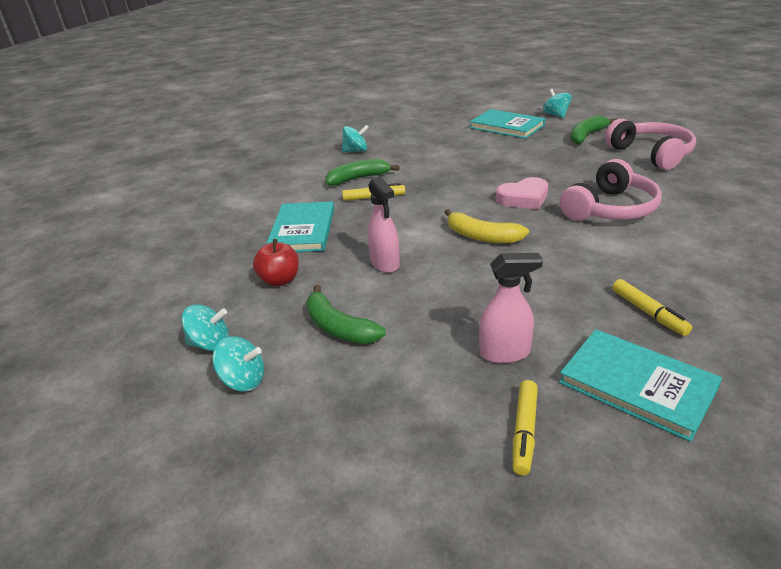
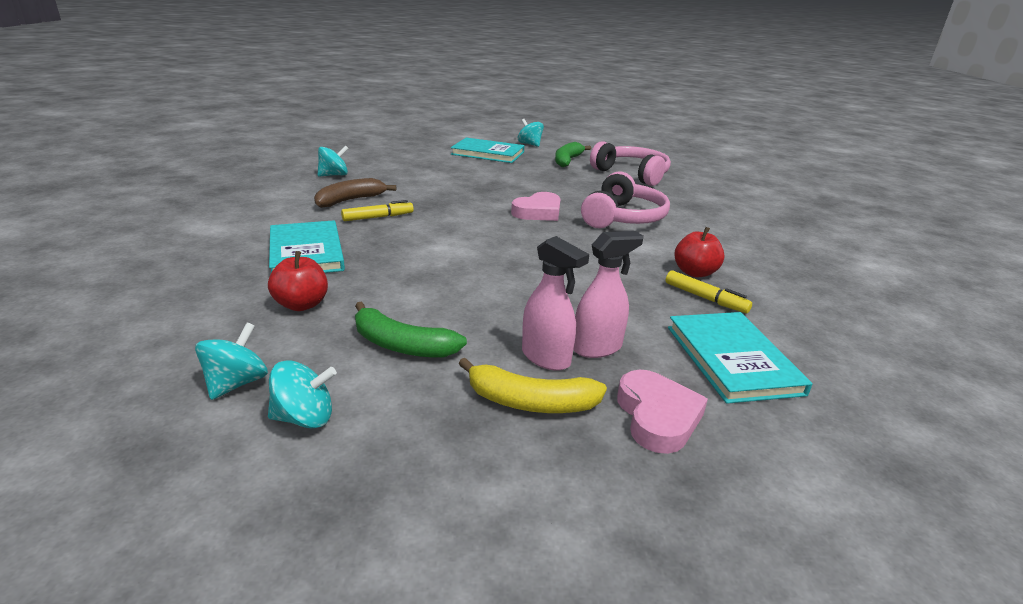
camera: 25 degrees left, 5 degrees down
(210, 344) = (237, 383): turquoise spinning top -> turquoise spinning top turned 45 degrees counterclockwise
(358, 178) = (350, 200): green banana -> brown banana
(385, 264) = (424, 278): pink spray bottle -> pink spray bottle (546, 358)
(482, 236) = (515, 246): yellow banana -> yellow banana (530, 402)
(524, 431) = (657, 416): yellow marker -> pink heart
(637, 385) = (732, 359): turquoise book -> turquoise book turned 60 degrees clockwise
(654, 281) = (694, 272): none -> red apple

